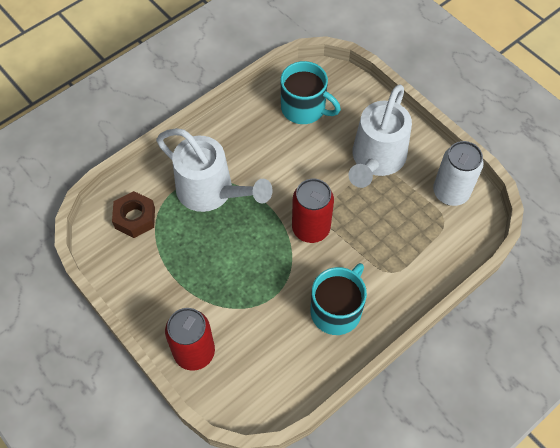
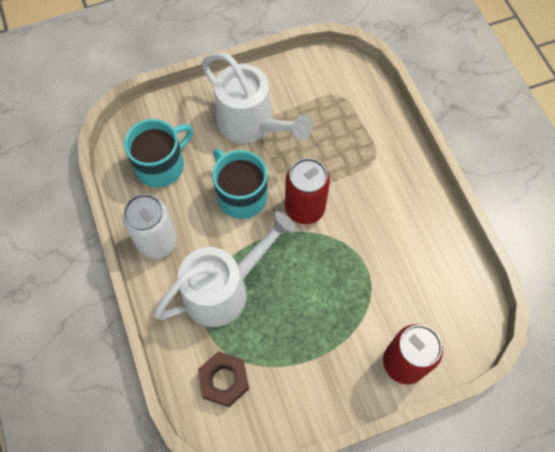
camera: 70 degrees left, 5 degrees up
(336, 310) = (399, 216): turquoise mug -> turquoise mug (241, 195)
(450, 192) = (312, 78): white can -> white can (157, 242)

